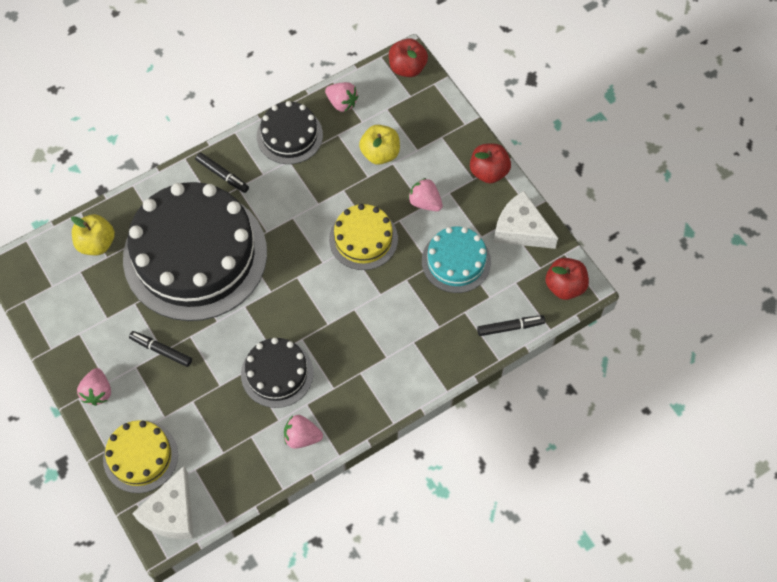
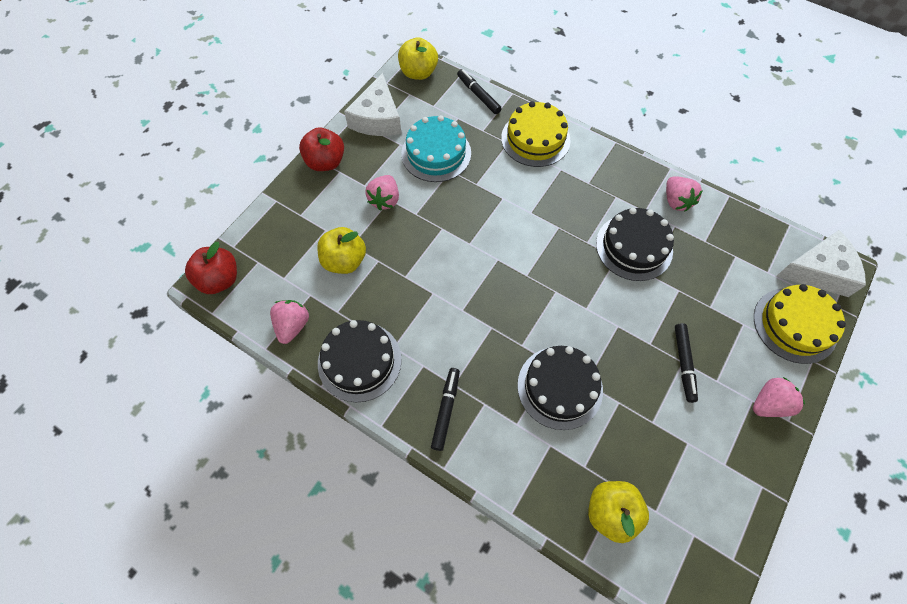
camera: 115 degrees left, 0 degrees up
(195, 255) = (560, 387): black cake -> black cake, size x0.48
(363, 239) = (452, 235): yellow cake -> yellow cake (535, 139)
(565, 286) = (418, 73): red apple -> yellow apple

